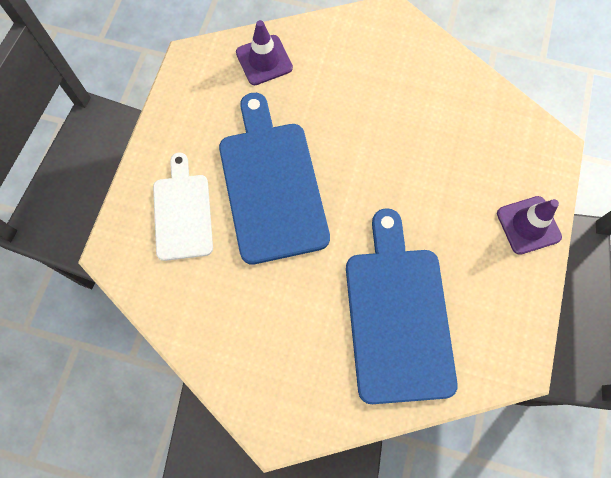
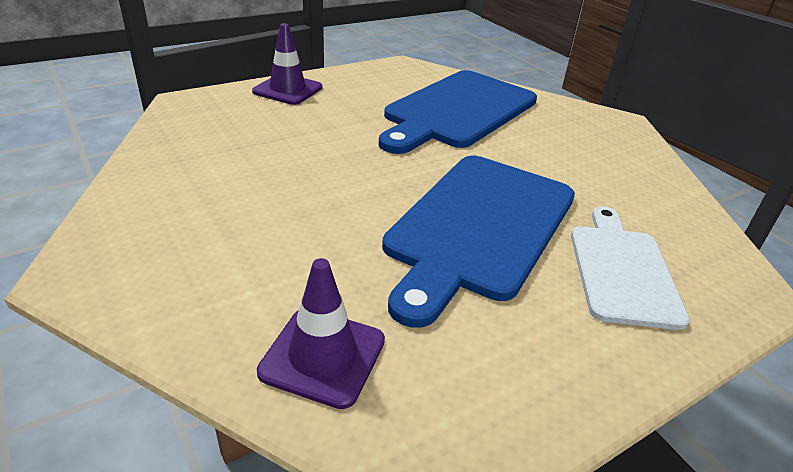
camera: 140 degrees left, 35 degrees down
(182, 212) = (622, 270): white cutting board -> white cutting board turned 150 degrees clockwise

